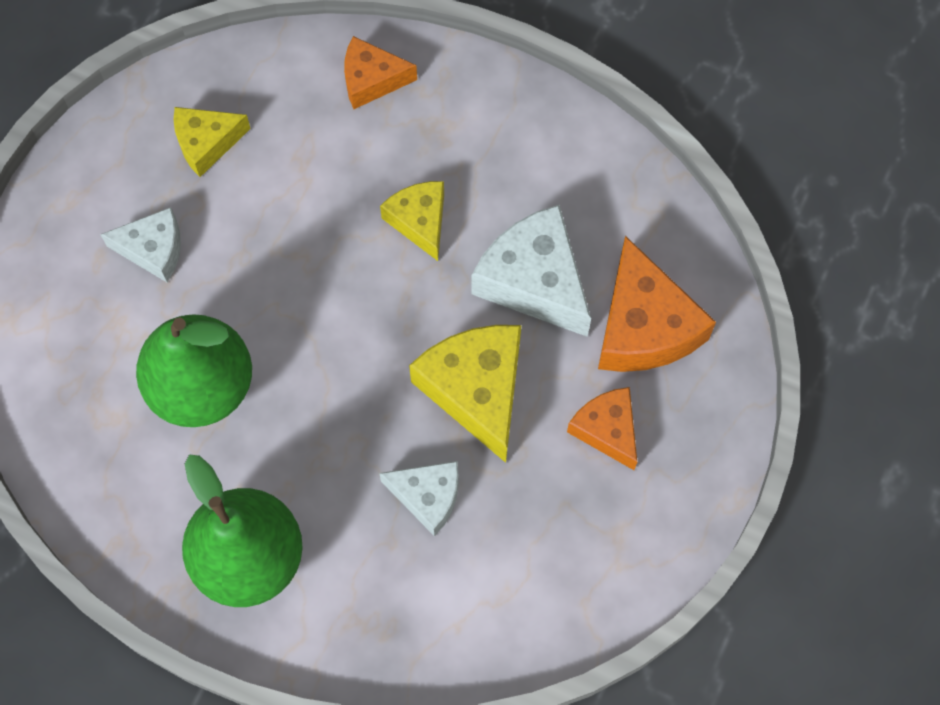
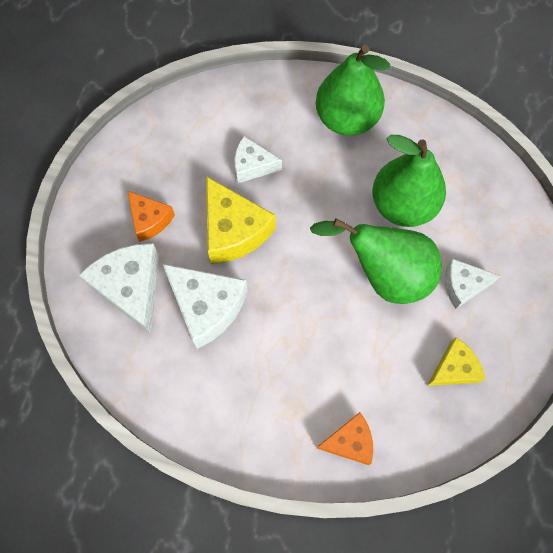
camera: 170 degrees right, 0 degrees up
(263, 284) = (384, 275): none -> green pear
(419, 221) = (291, 335): yellow cheese -> none
(644, 326) = (131, 288): orange cheese -> white cheese

